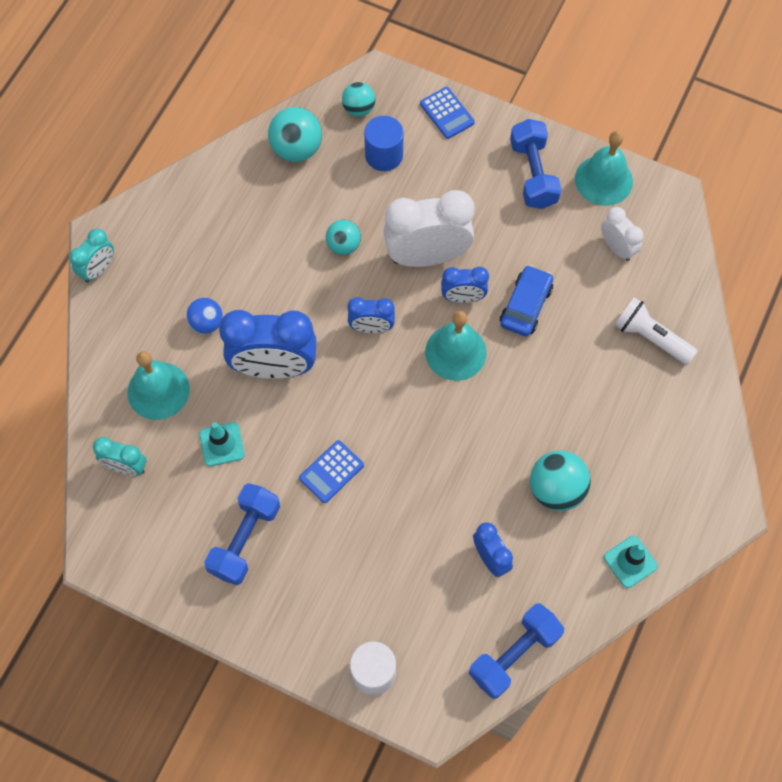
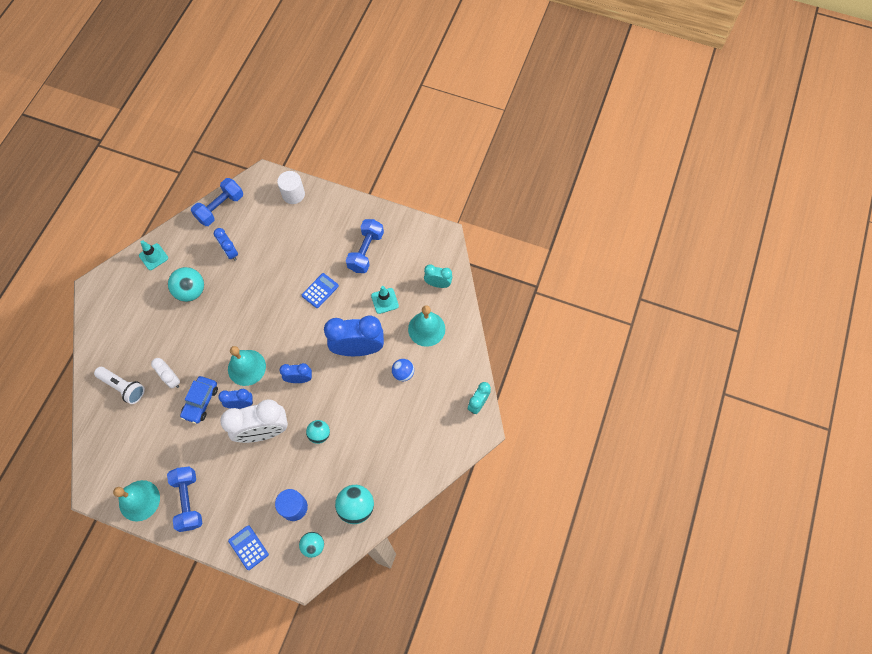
camera: 175 degrees right, 0 degrees up
(617, 248) = (136, 448): white clock -> white clock (172, 379)

